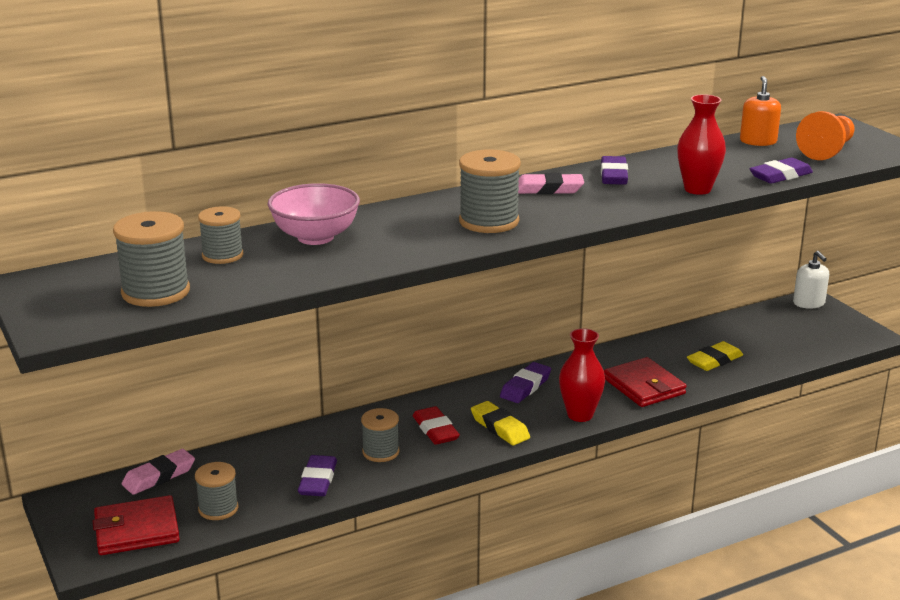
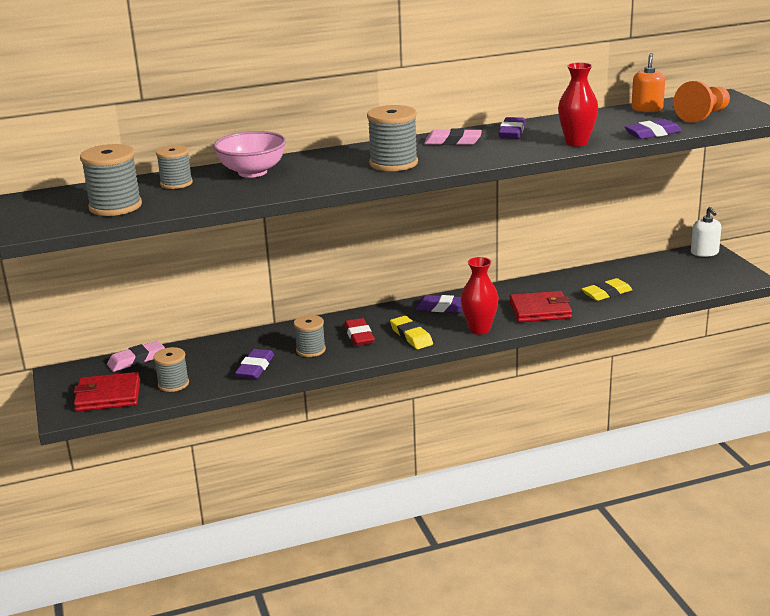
camera: 10 degrees right, 0 degrees up
(525, 387) = (442, 308): purple eraser -> purple eraser turned 60 degrees clockwise
(644, 386) = (540, 310): red wallet -> red wallet turned 75 degrees counterclockwise

